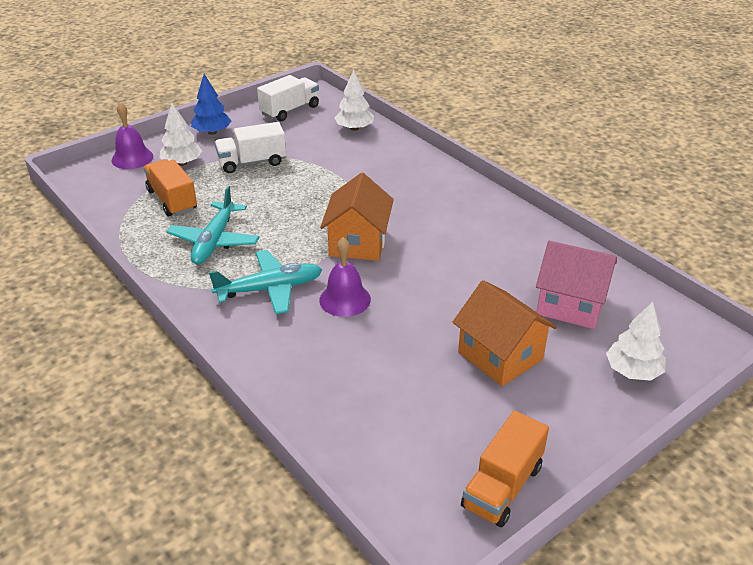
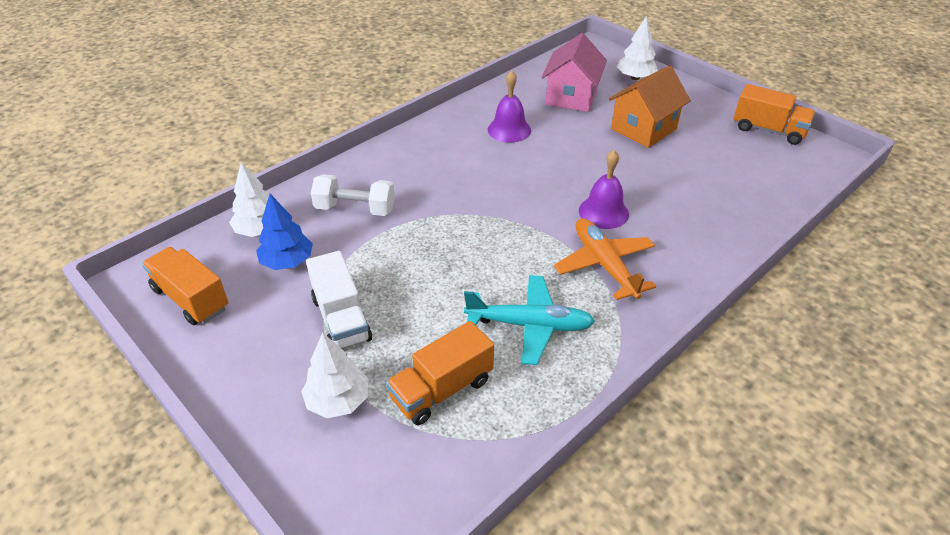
camera: 95 degrees left, 5 degrees up
(132, 158) = (317, 476): purple bell -> purple bell (509, 130)
(212, 132) = (244, 381): blue tree -> blue tree (287, 262)
(269, 289) = (604, 265): turquoise plane -> orange plane
(290, 110) = (191, 299): white truck -> orange truck
(358, 243) = (511, 210): orange house -> none
(373, 165) = (355, 209): none -> white dumbbell

